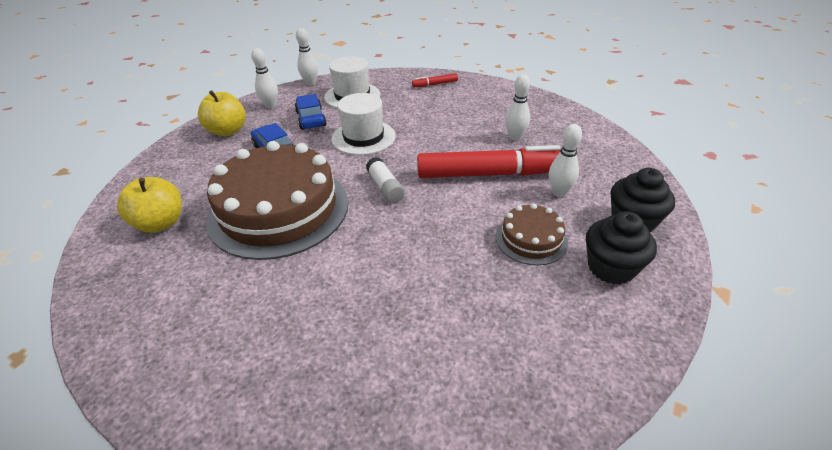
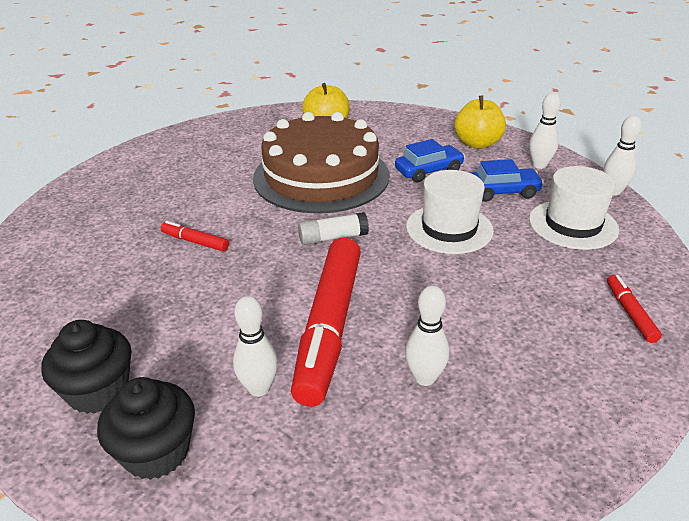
camera: 100 degrees right, 5 degrees down
(408, 270) = (195, 242): none -> red marker
(531, 239) = (185, 334): brown cake -> none

